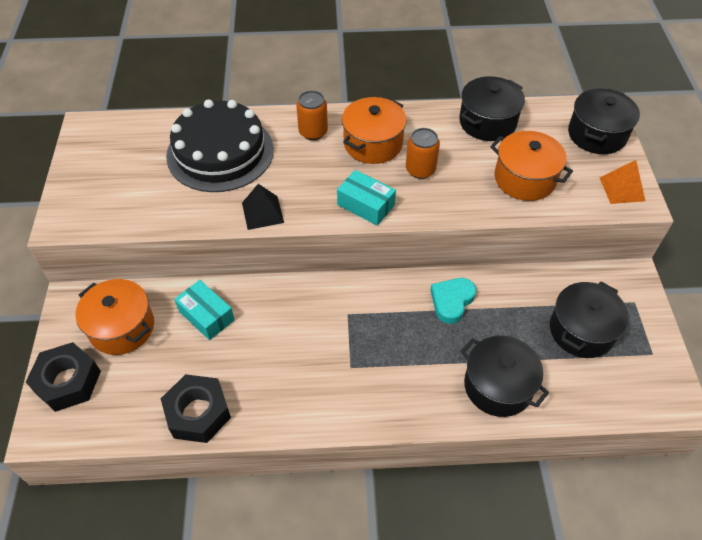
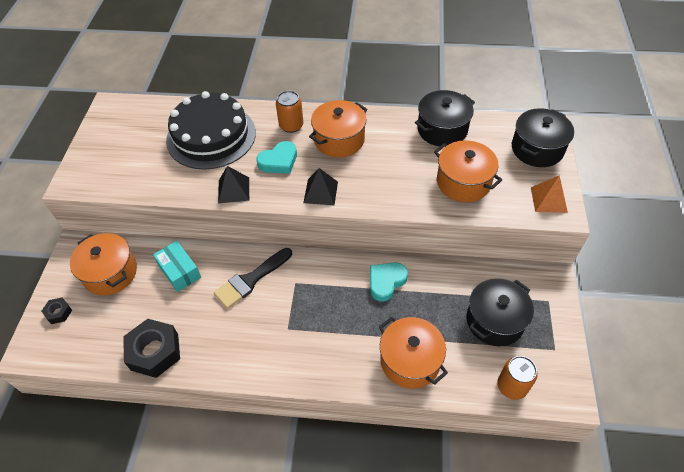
camera: 10 degrees right, 0 degrees up
(68, 381) = (58, 313): black nut -> black nut, size x0.49
(294, 316) = (250, 280): none -> black brush
(308, 174) = (279, 161): none -> turquoise heart
(366, 205) = (320, 192): turquoise box -> black pyramid
(420, 170) = (374, 166): orange can -> orange can (512, 386)
(498, 386) = (410, 361): black pot -> orange pot

